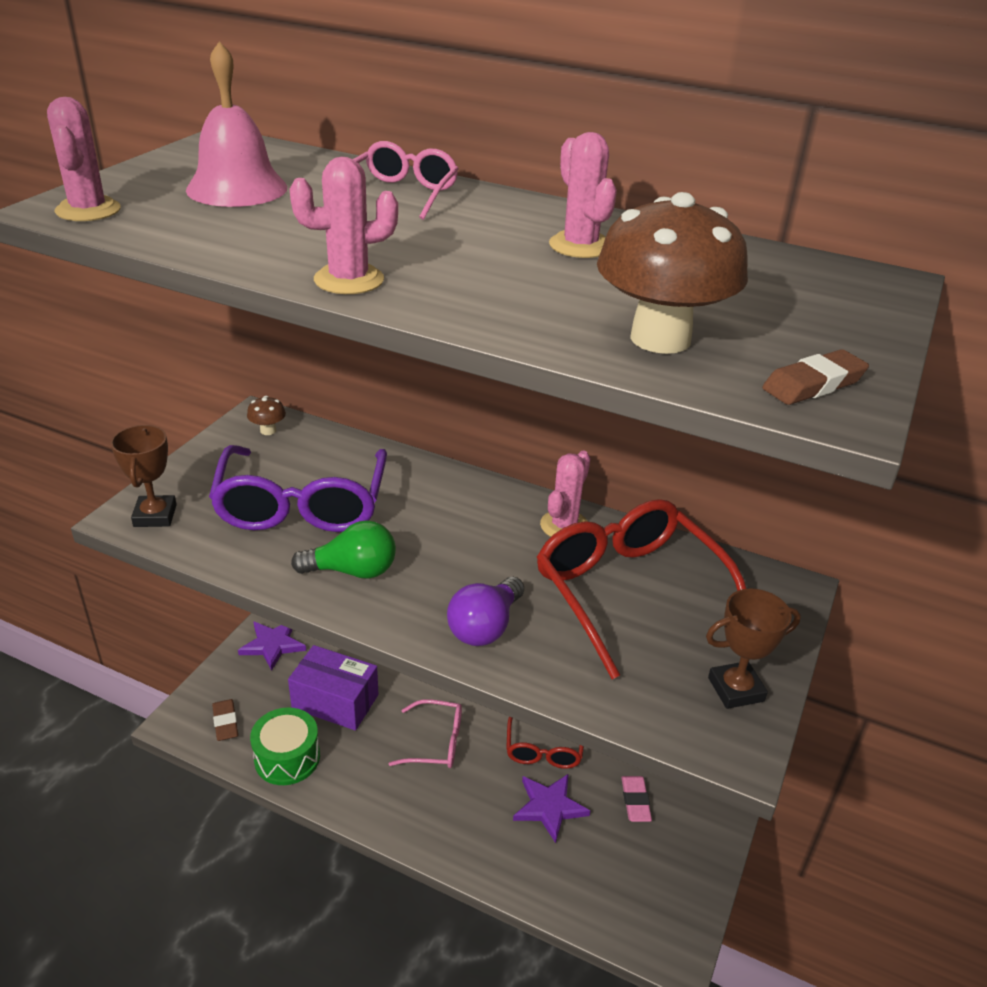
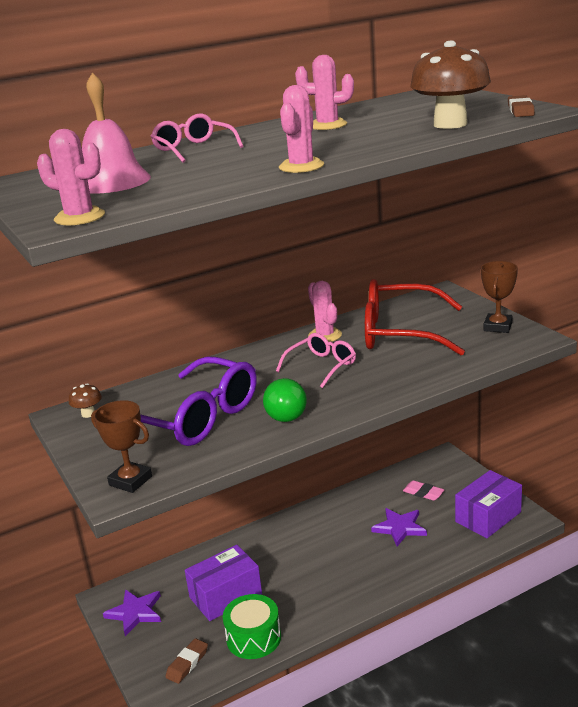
camera: 50 degrees left, 10 degrees down
(225, 722) = (187, 663): brown eraser -> brown eraser turned 75 degrees counterclockwise
(352, 571) = (287, 413): green light bulb -> green light bulb turned 150 degrees clockwise
(436, 742) = (308, 558): pink glasses -> pink glasses (321, 366)
(485, 627) = (385, 381): purple light bulb -> none
(544, 750) = (356, 514): red glasses -> none
(642, 899) = (488, 517): none -> purple box

